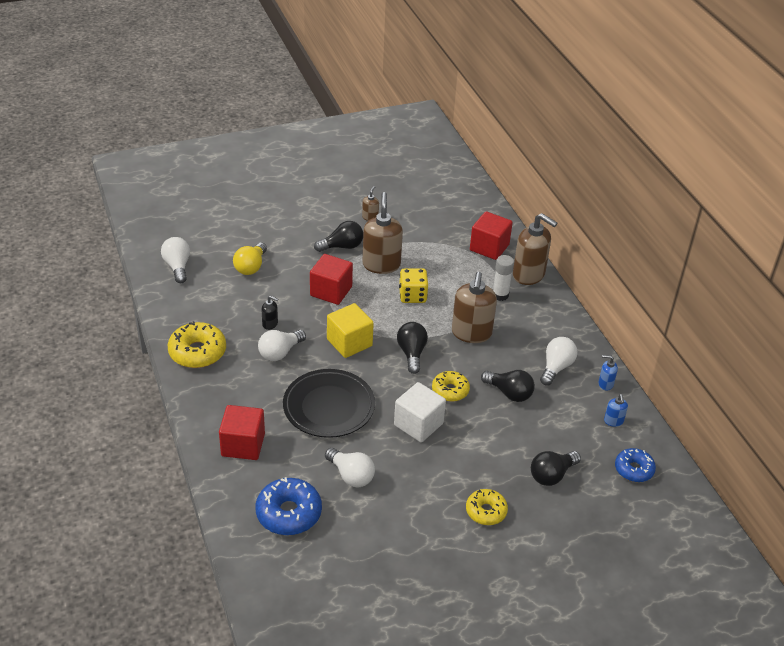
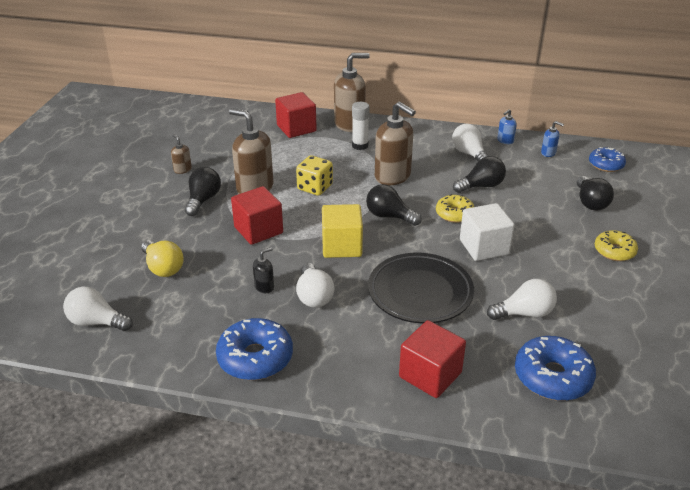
camera: 55 degrees left, 5 degrees down
(197, 352) = (255, 358): yellow donut -> blue donut

